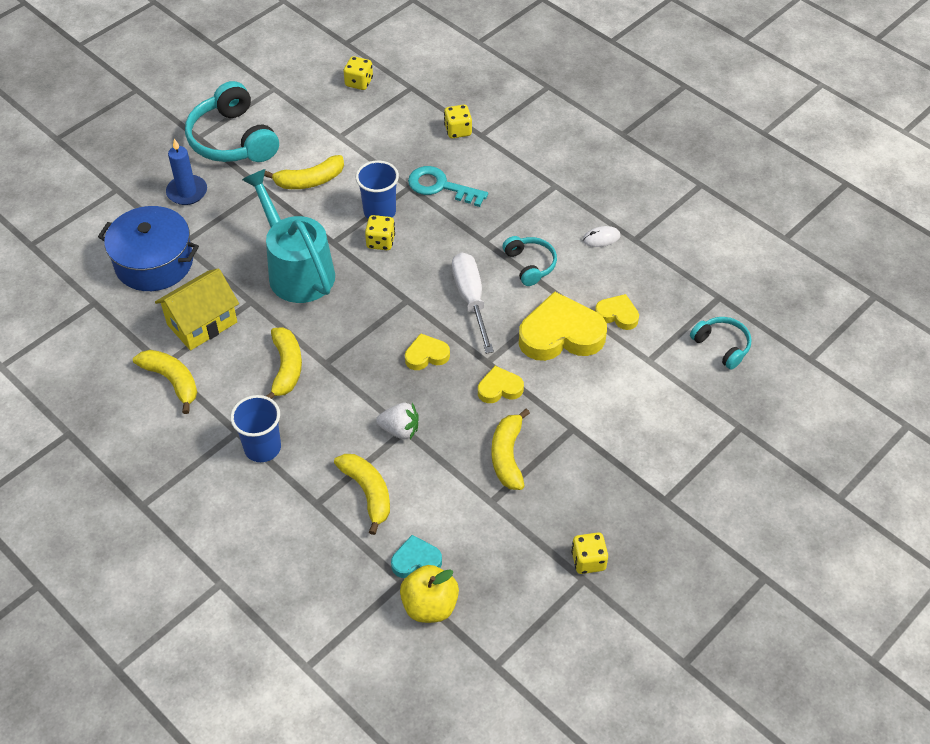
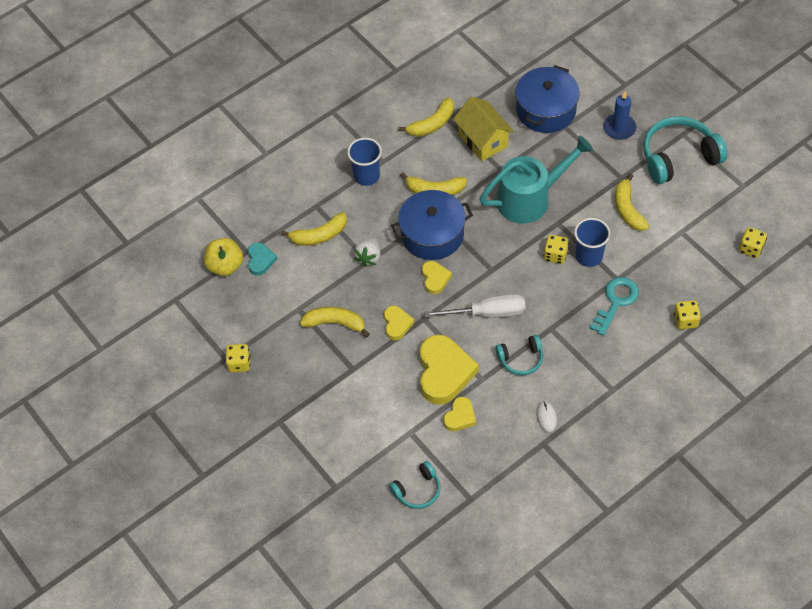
camera: 100 degrees right, 5 degrees up
(358, 364) = (432, 234): none -> blue pot

